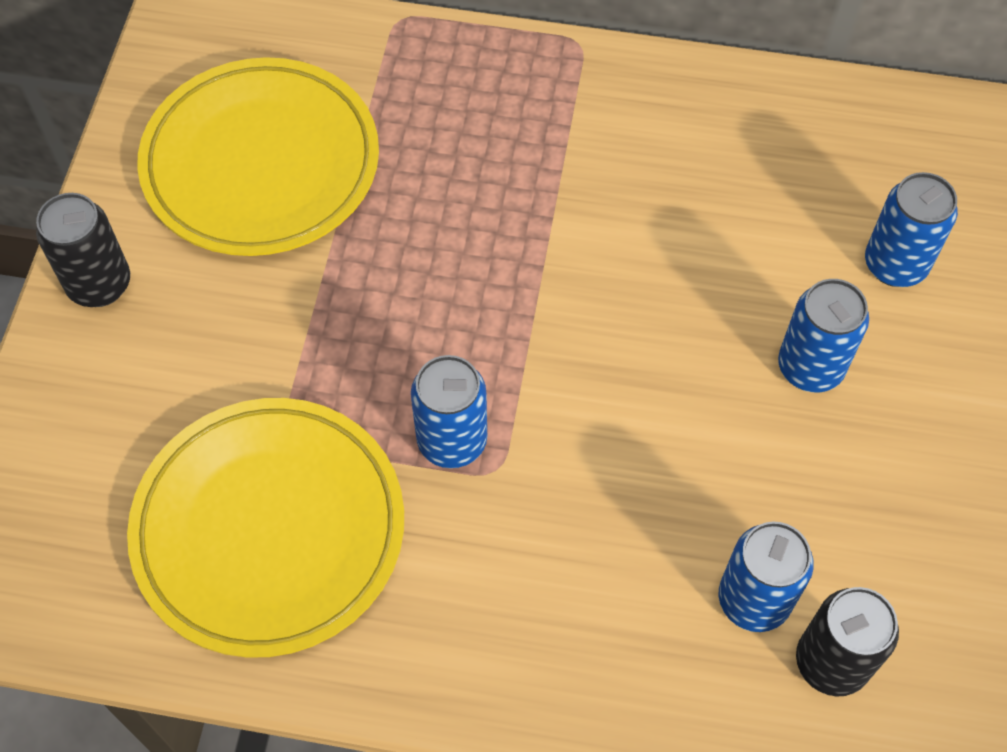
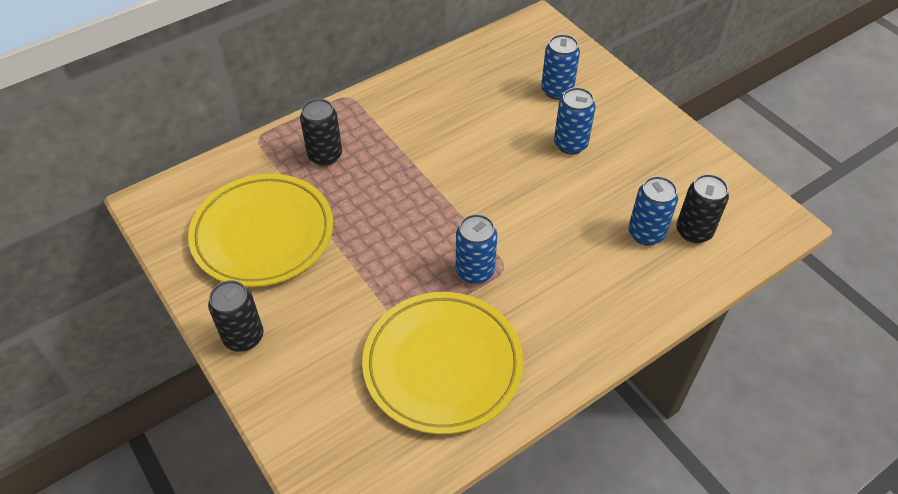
camera: 45 degrees left, 10 degrees down
(452, 111) = (325, 155): none -> black can

